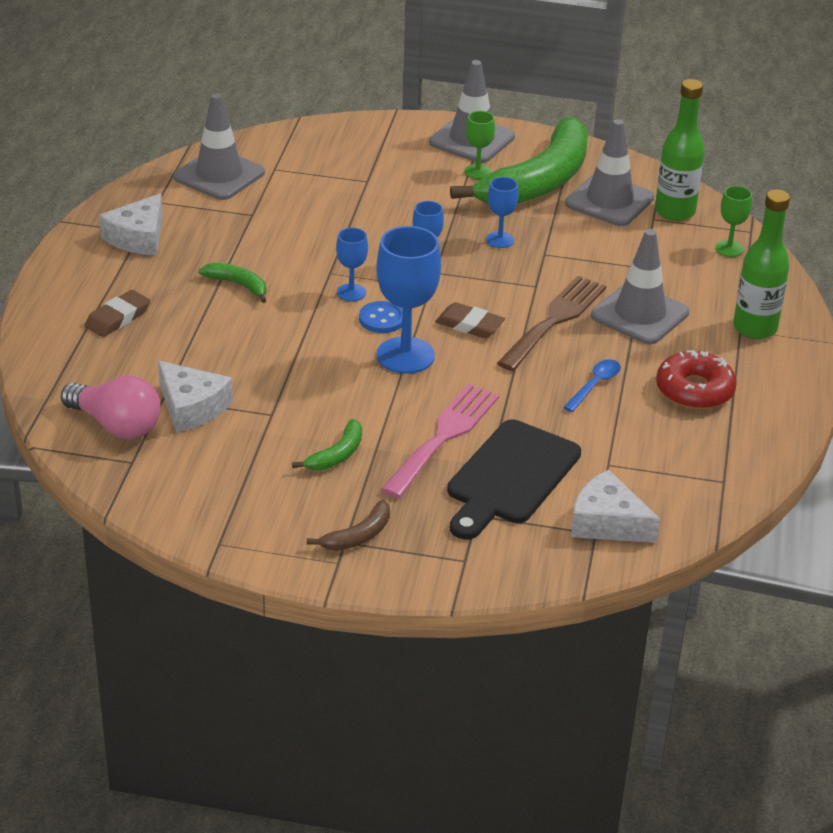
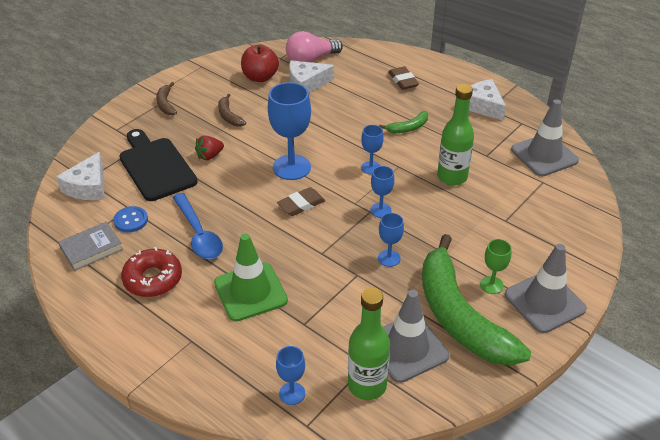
camera: 120 degrees right, 5 degrees up
(207, 462) = (260, 77): none -> red apple
(337, 455) = (229, 116): green banana -> brown banana
(382, 319) = (334, 170): blue button -> blue button (131, 220)
(444, 436) = (210, 156): pink fork -> red strawberry
(555, 320) = (277, 245): brown fork -> none
(595, 385) = (199, 234): blue spoon -> blue spoon, size x1.65
(607, 522) = (88, 187): white cheese -> white cheese turned 135 degrees clockwise
(639, 314) = (250, 292): grey traffic cone -> green traffic cone
(703, 461) = (91, 249): none -> grey book
(729, 249) = (292, 393): green goblet -> blue goblet
(754, 328) = (185, 350): green bottle -> green bottle (452, 177)

